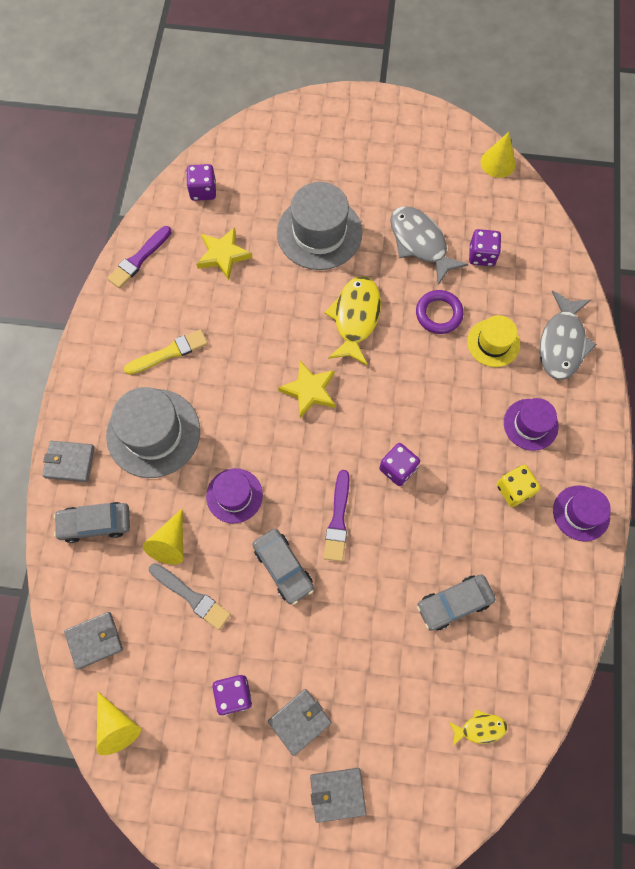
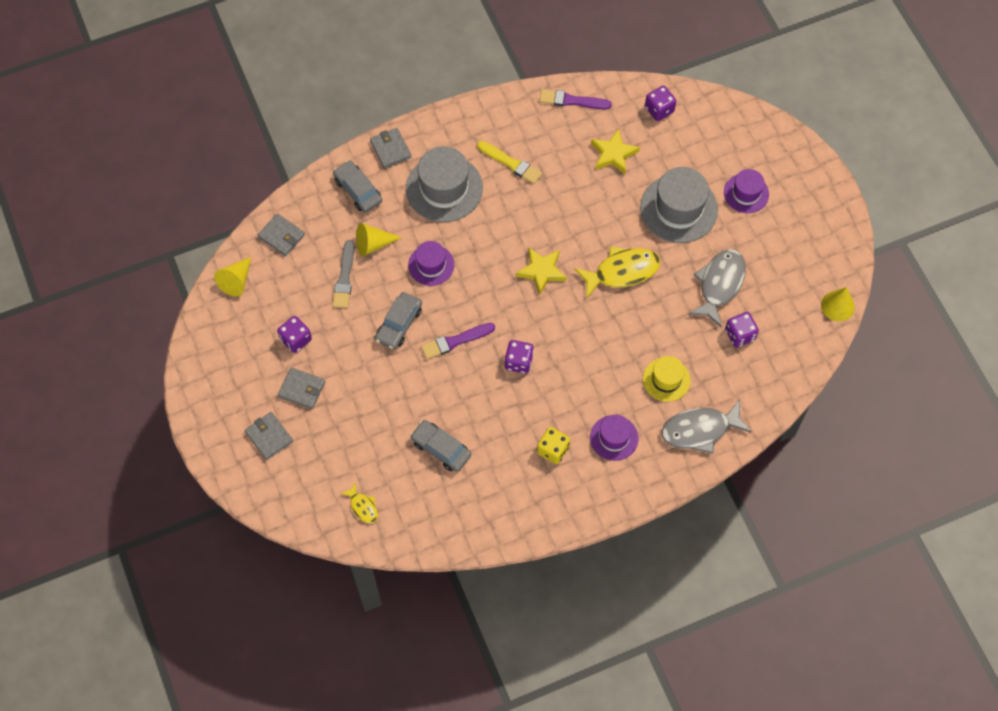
camera: 60 degrees right, 5 degrees down
(438, 314) = (665, 328): purple ring -> none
(581, 513) = (564, 506): purple hat -> purple hat (746, 193)

